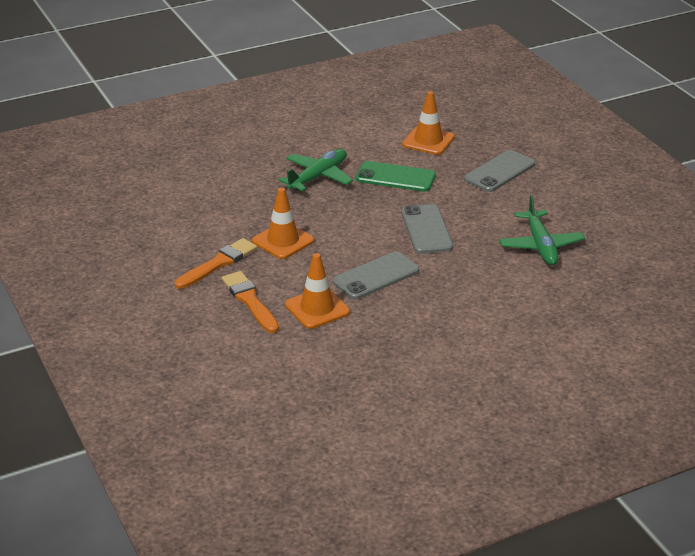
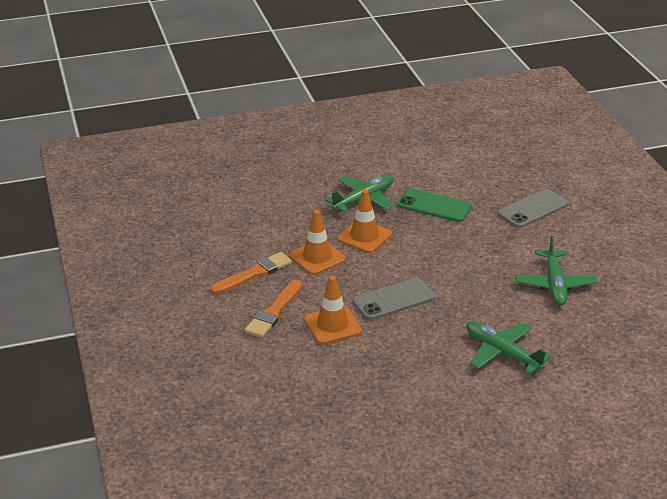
camera: 10 degrees right, 0 degrees up
(250, 301) = (274, 312): orange brush -> orange brush turned 135 degrees counterclockwise
(426, 229) = (451, 259): grey phone -> none
(428, 141) = (473, 173): orange traffic cone -> orange traffic cone (364, 237)
(503, 319) = (502, 353): none -> green plane

